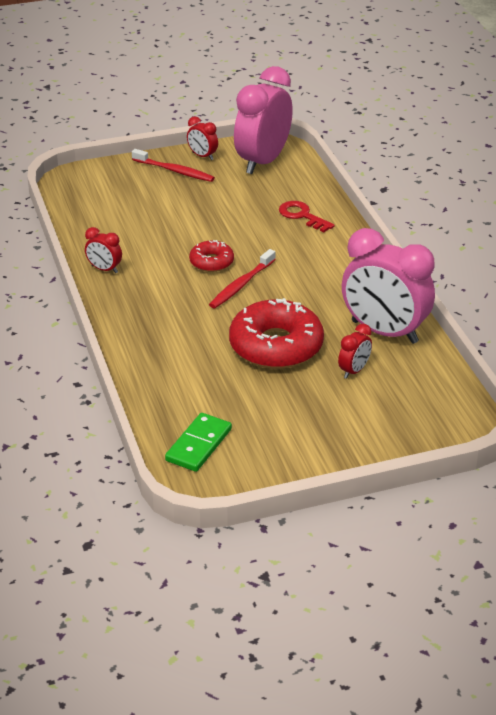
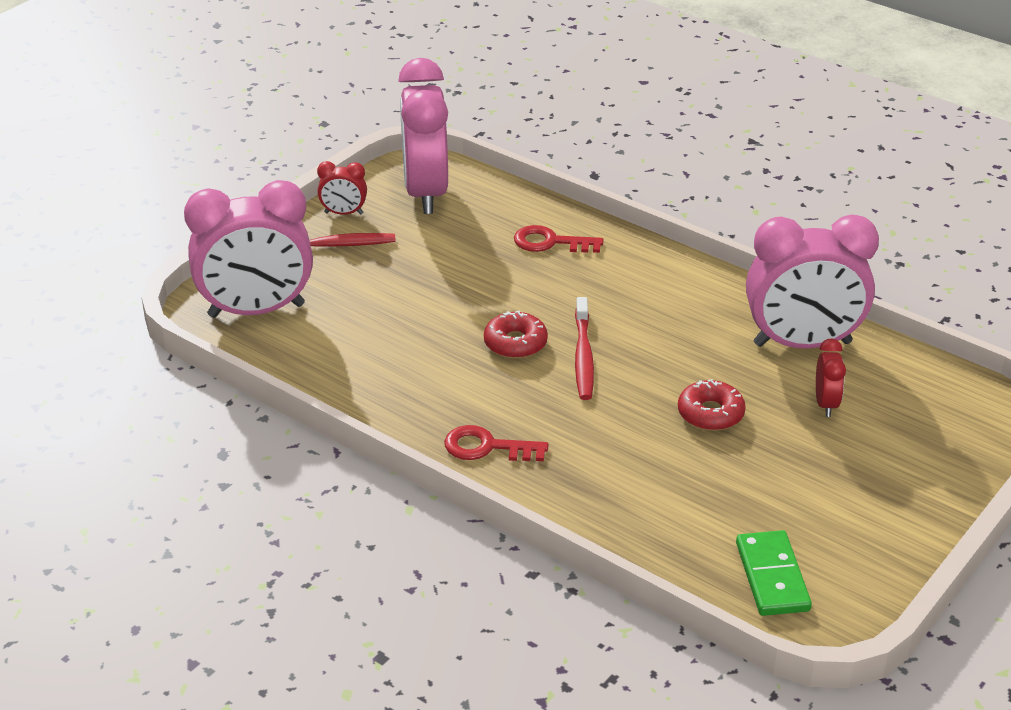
camera: 35 degrees left, 0 degrees up
(93, 190) = (256, 311): none -> pink clock
(104, 269) = (396, 409): red clock -> none
(128, 309) = (487, 447): none -> red key
(276, 346) = (710, 414): red donut -> red donut, size x0.51

